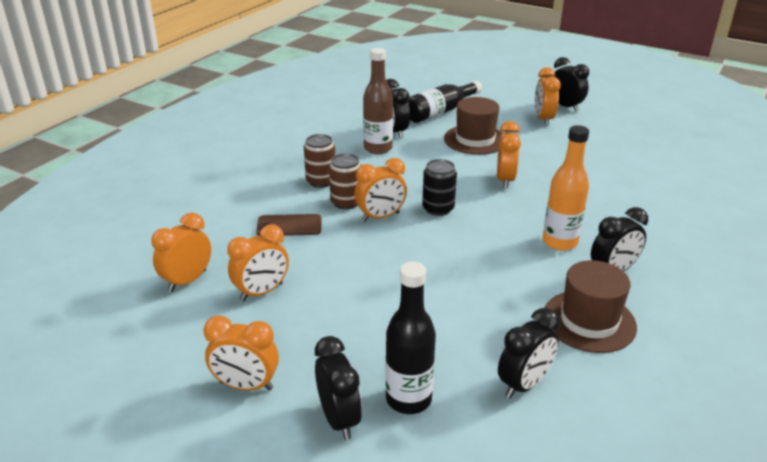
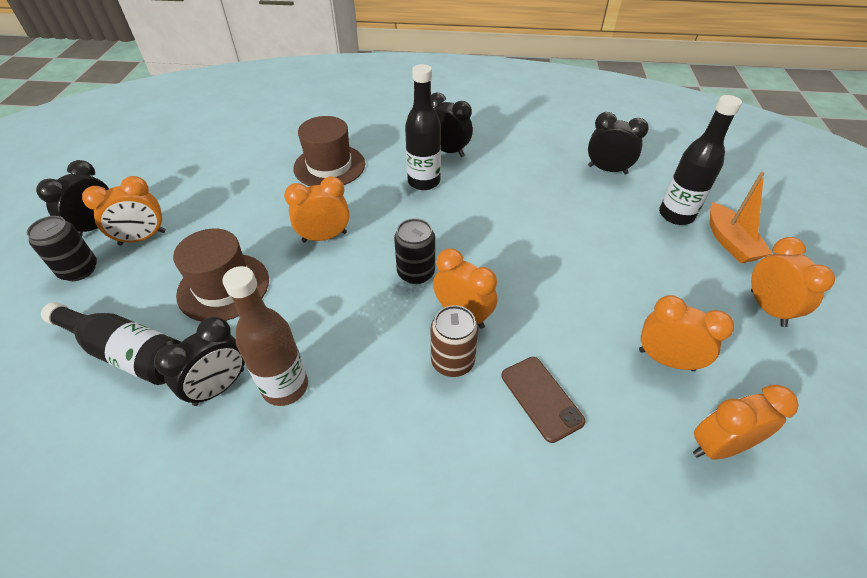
camera: 115 degrees left, 15 degrees up
(187, 281) = (719, 446): orange clock -> orange clock turned 150 degrees clockwise
(321, 181) = (416, 416): brown can -> none
(339, 419) = (730, 242): black clock -> orange boat
(521, 101) = (79, 270): none -> black can
(559, 242) = (424, 182): orange bottle -> black bottle
(589, 321) = (517, 154): brown hat -> brown hat (329, 166)

